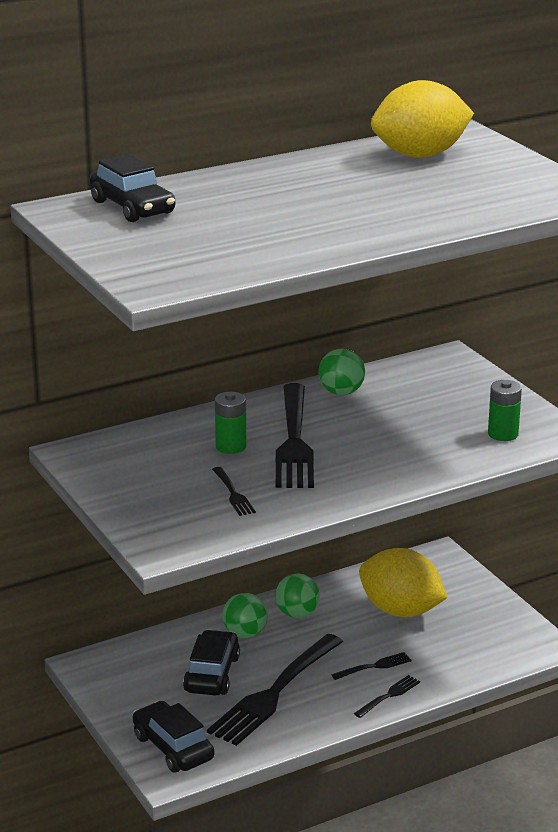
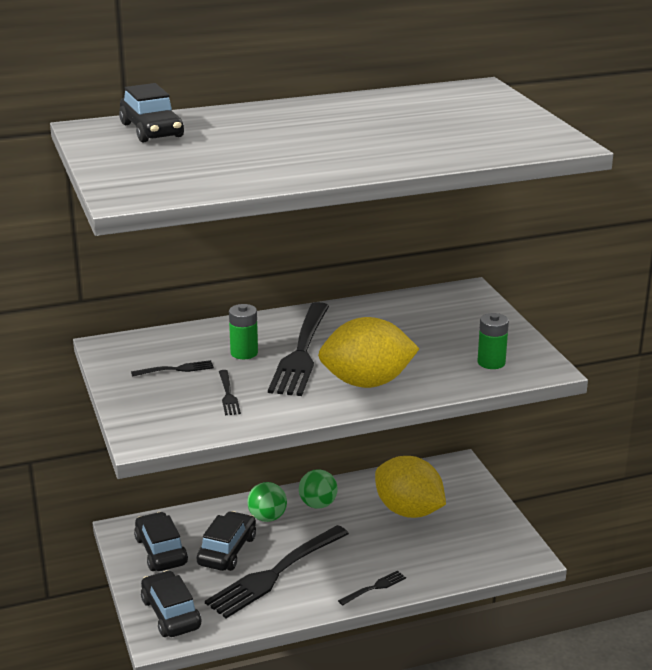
camera: 10 degrees right, 0 degrees up
(136, 682) = (161, 551): none -> black car
(341, 392) = (360, 314): green ball -> none
(374, 667) = (369, 559): black fork -> black fork (175, 369)
(420, 155) = (432, 103): yellow lemon -> yellow lemon (367, 382)

